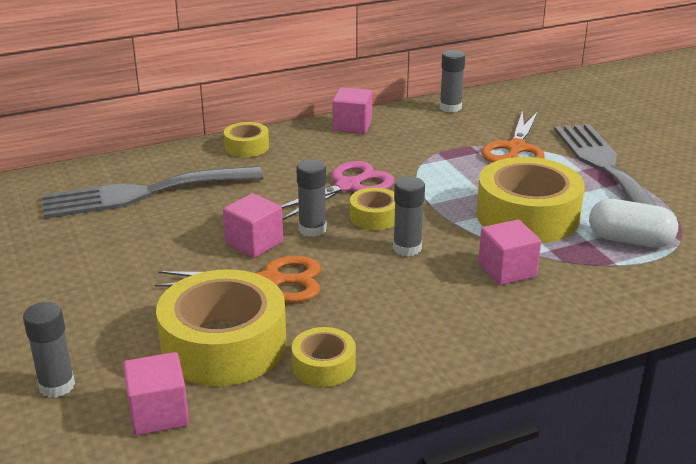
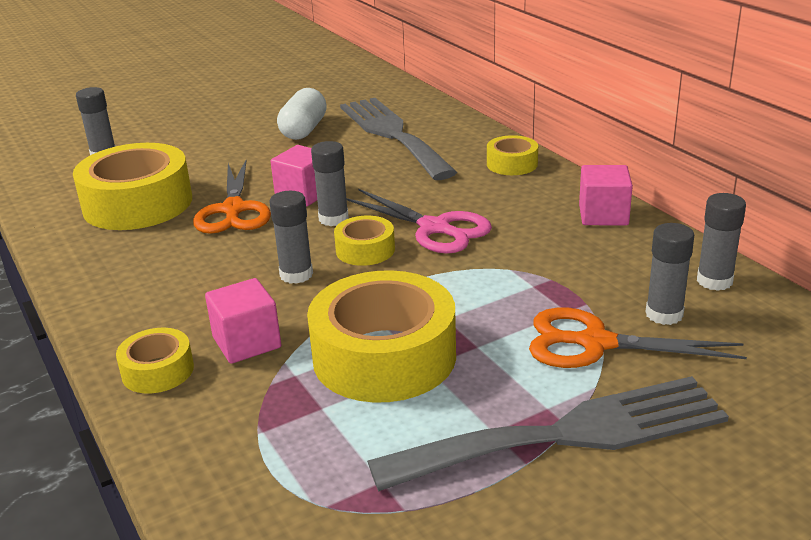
camera: 85 degrees right, 0 degrees up
(159, 414) = (57, 193): pink cube -> none
(323, 366) = (94, 249): yellow tape -> yellow tape (158, 371)
(486, 126) = (664, 314): none -> grey glue stick
(630, 240) = (324, 450): white capsule -> white capsule (304, 130)

